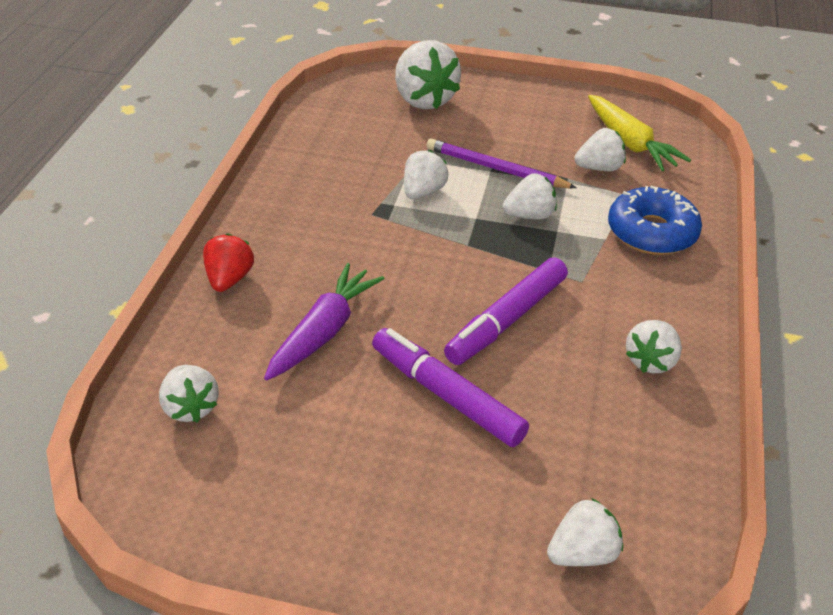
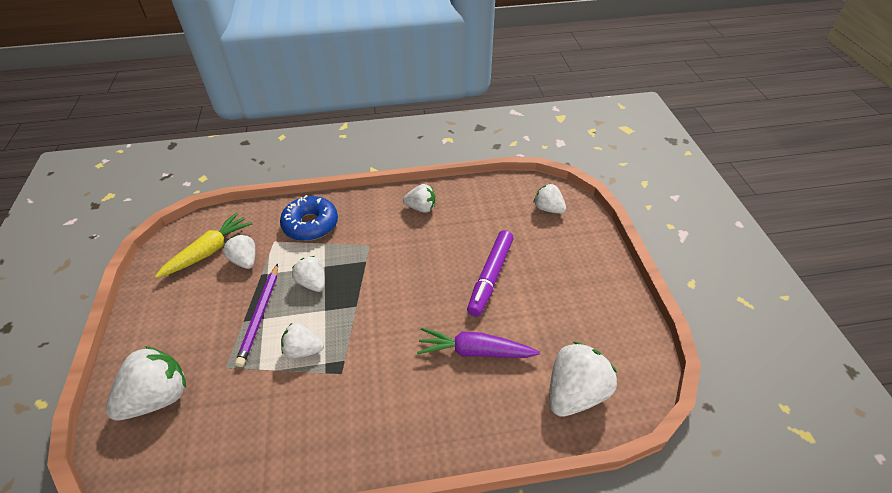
camera: 110 degrees left, 5 degrees up
(190, 407) = (575, 393): white strawberry -> white strawberry, size x1.66
(229, 279) = (455, 433): red strawberry -> none
(506, 320) = (419, 268): purple marker -> none

